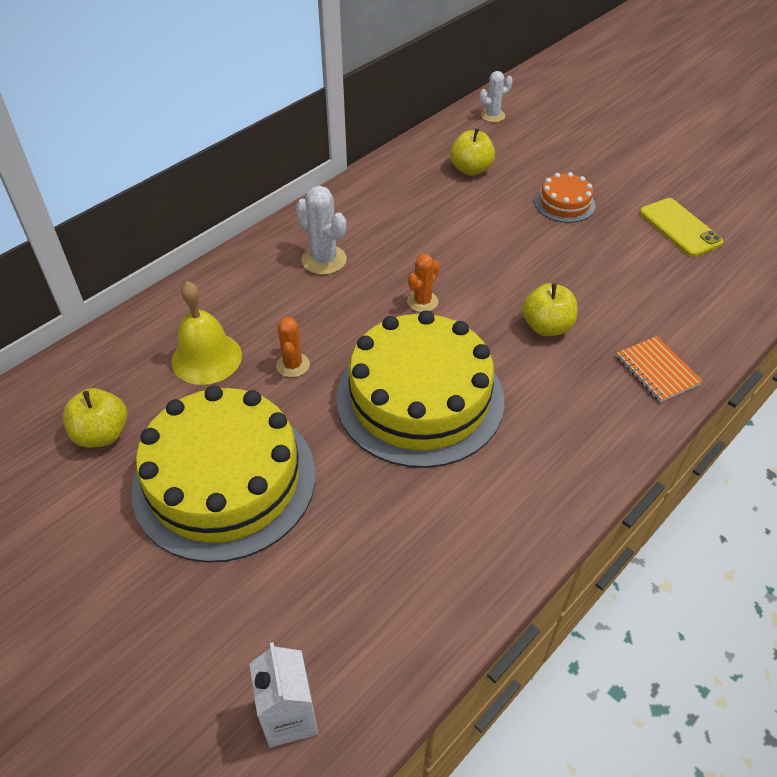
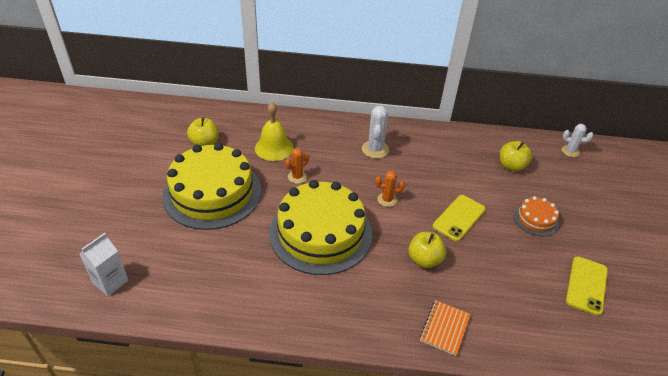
camera: 50 degrees right, 5 degrees down
(509, 259) = (459, 218): none -> yellow phone

